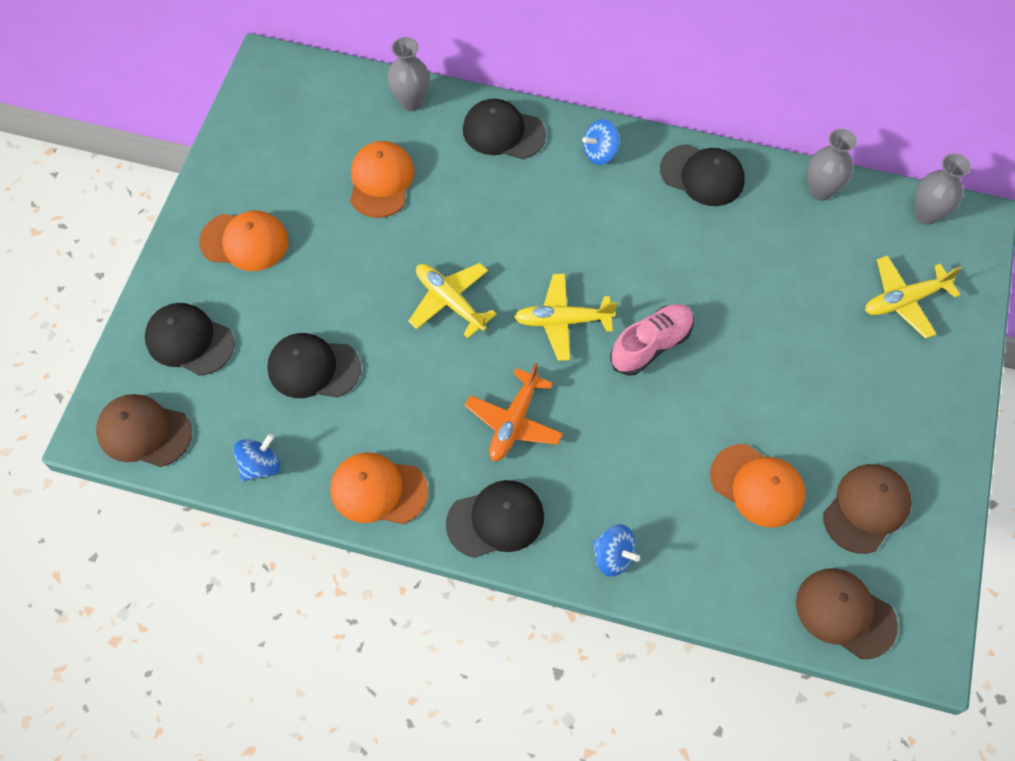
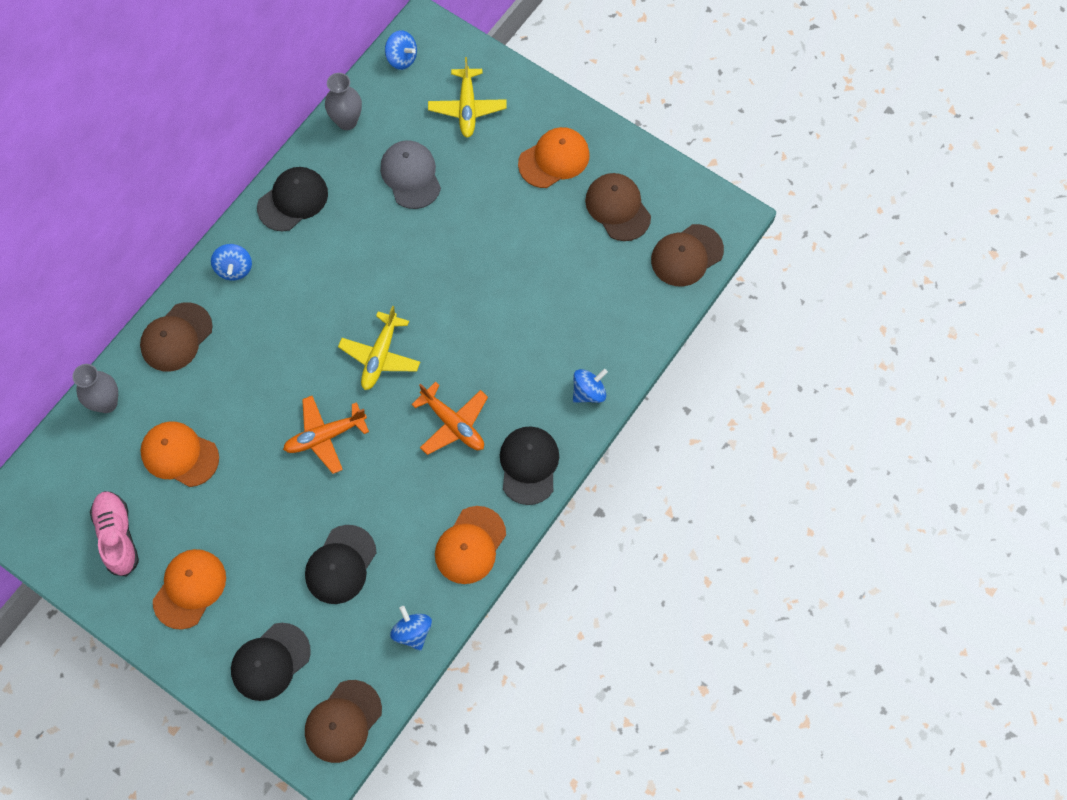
camera: 70 degrees left, 5 degrees up
(450, 301) = (325, 436): yellow plane -> orange plane
(503, 132) = (176, 337): black cap -> brown cap
(651, 345) = (429, 299): pink shoe -> pink shoe (117, 536)
(757, 485) = (573, 272): orange cap -> orange cap (554, 159)
(789, 274) = (410, 175): none -> grey cap
(926, 214) = (401, 58): grey vase -> blue spinning top

